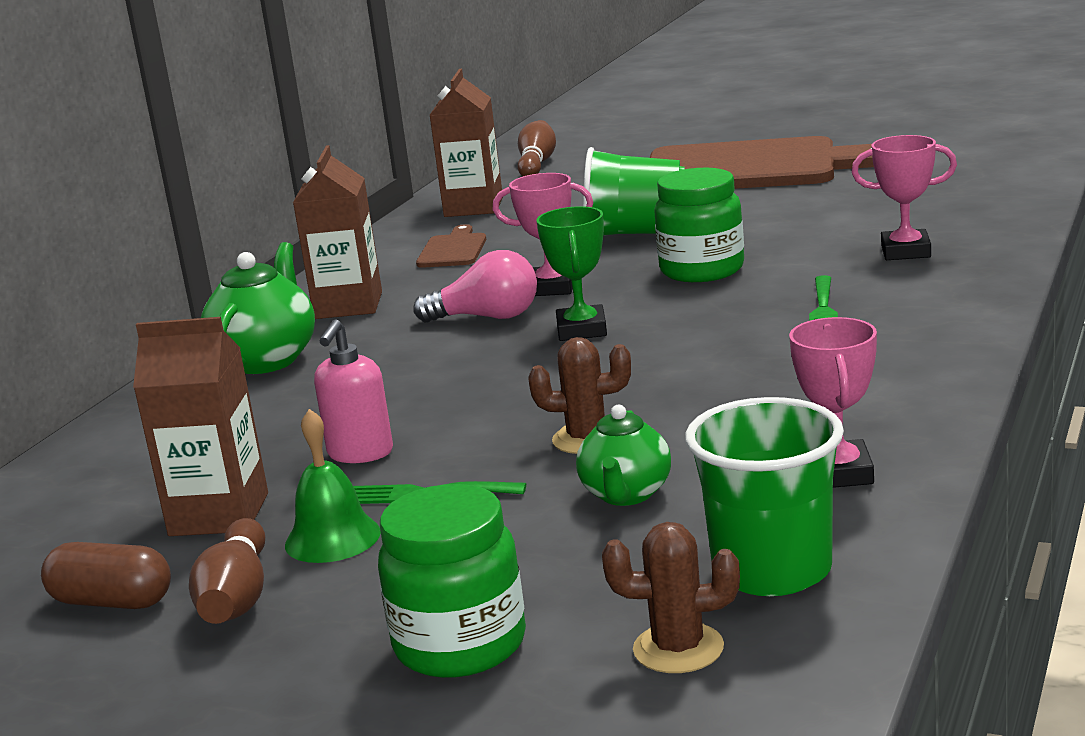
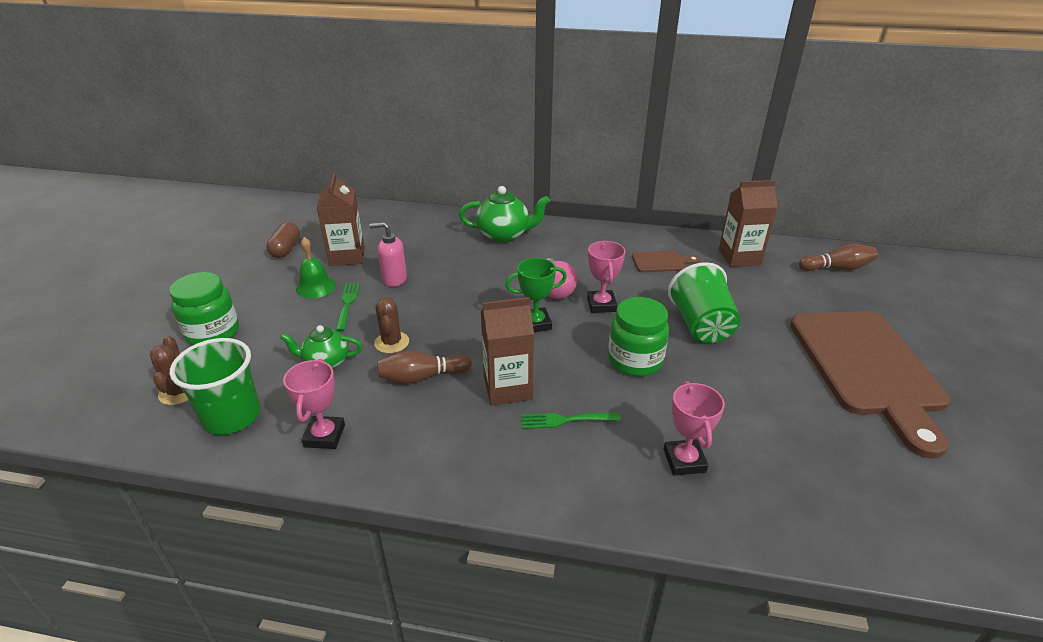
camera: 75 degrees right, 15 degrees up
(237, 597) = (276, 274): brown bowling pin -> brown bowling pin (422, 377)
(348, 305) = (573, 244): brown carton -> brown carton (507, 388)
(838, 473) = (325, 436): pink trophy -> pink trophy turned 75 degrees counterclockwise

